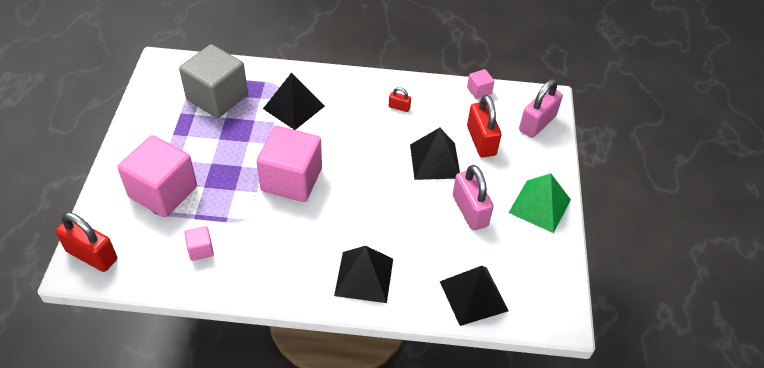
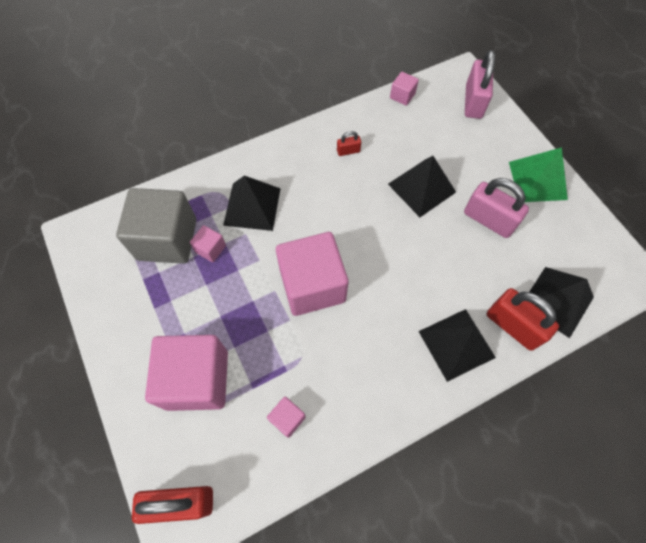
camera: 30 degrees left, 15 degrees up
(241, 118) = (210, 249): none -> pink cube
(481, 141) = (443, 145): red padlock -> red padlock (513, 326)

